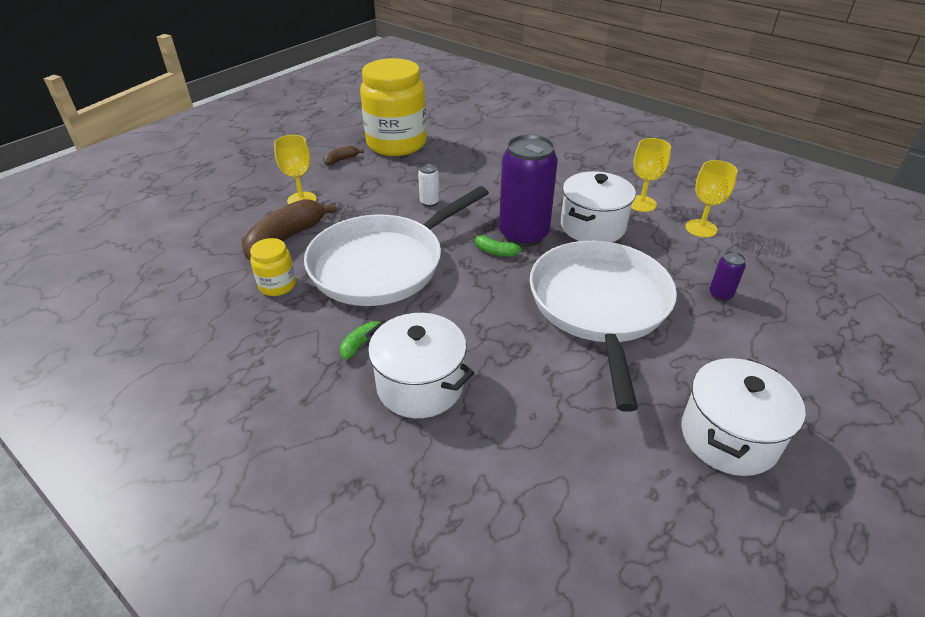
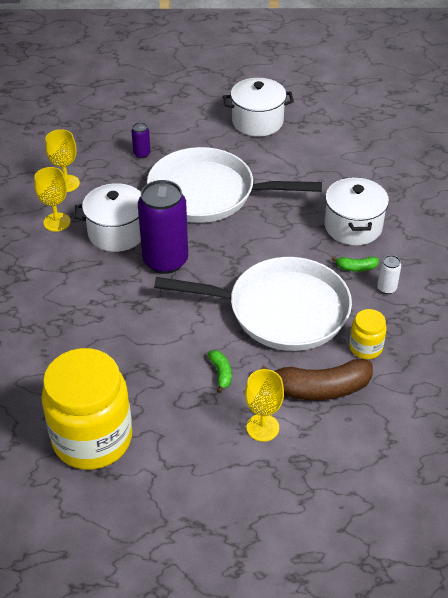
camera: 130 degrees left, 5 degrees up
(341, 160) = (168, 458): brown banana -> none
(429, 202) = (176, 339): white can -> white can (386, 288)
(495, 251) = (202, 264): green banana -> green banana (221, 373)
(599, 306) = (207, 193): white pan -> white pan turned 45 degrees clockwise

